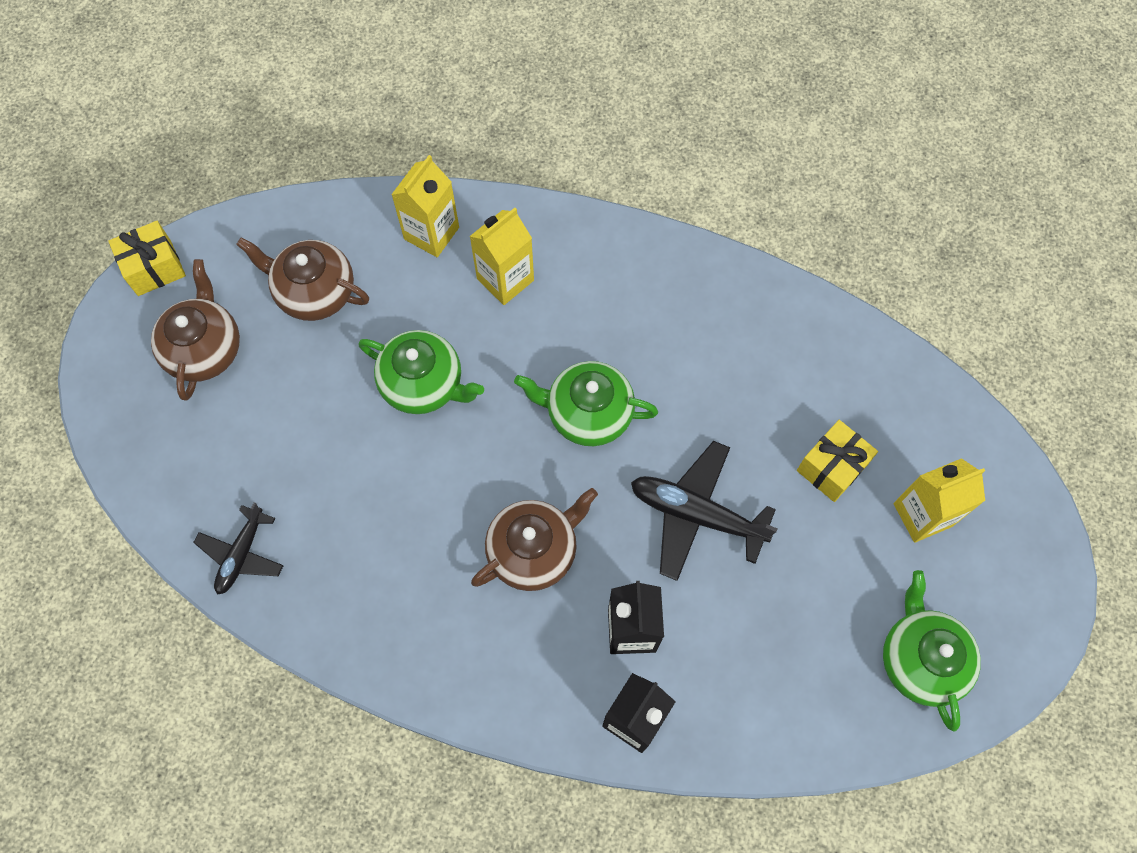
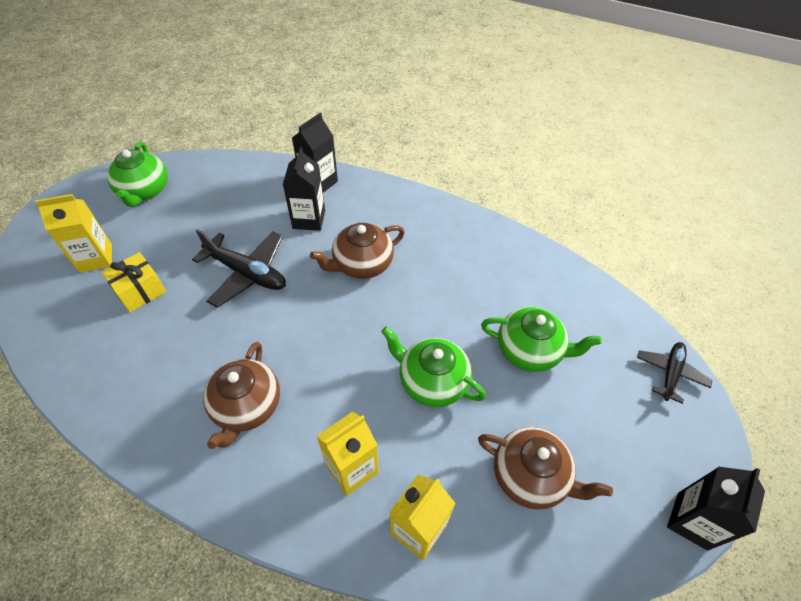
camera: 175 degrees left, 15 degrees down
(154, 268) = (692, 521): yellow gift -> black carton
(204, 349) = (621, 431): brown teapot -> brown teapot (246, 406)
(241, 554) = (559, 281): black plane -> black plane (670, 373)
(588, 413) = (304, 345): green teapot -> green teapot (530, 350)

